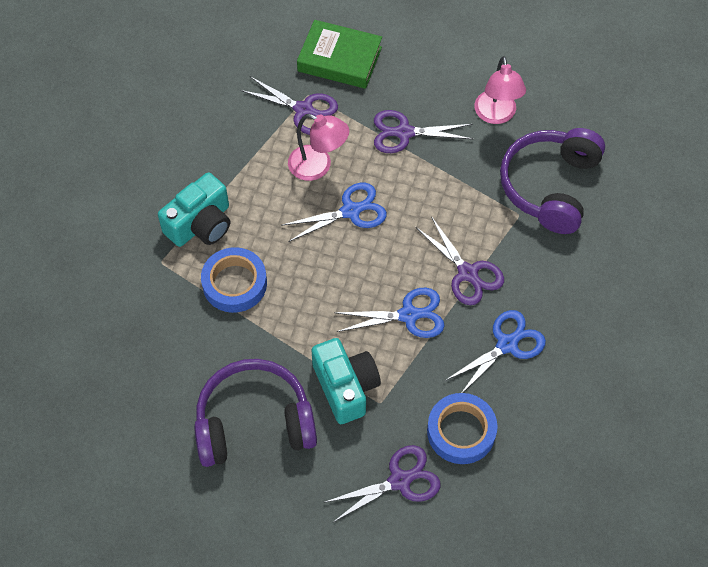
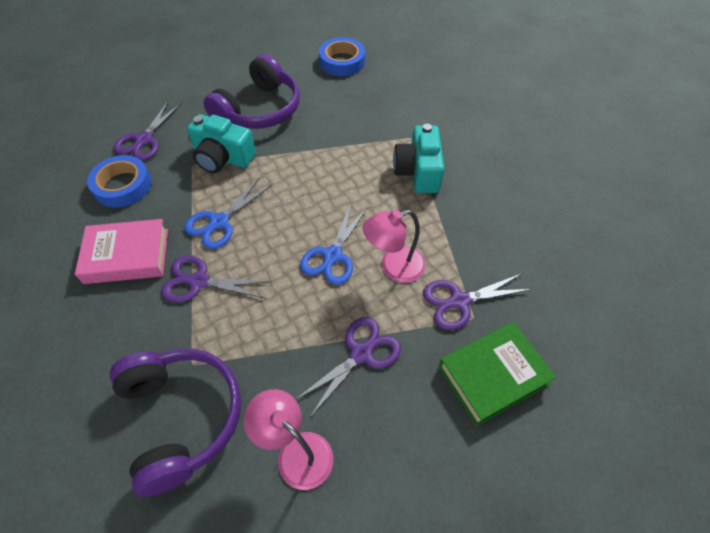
camera: 135 degrees right, 5 degrees down
(234, 283) = (354, 158): blue tape -> blue tape (342, 62)
(507, 344) = (127, 256): blue scissors -> pink book

